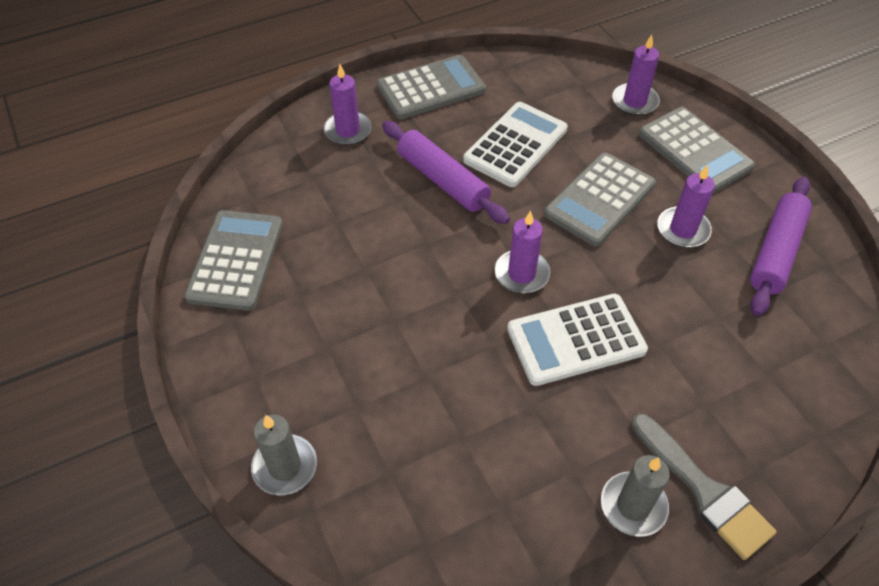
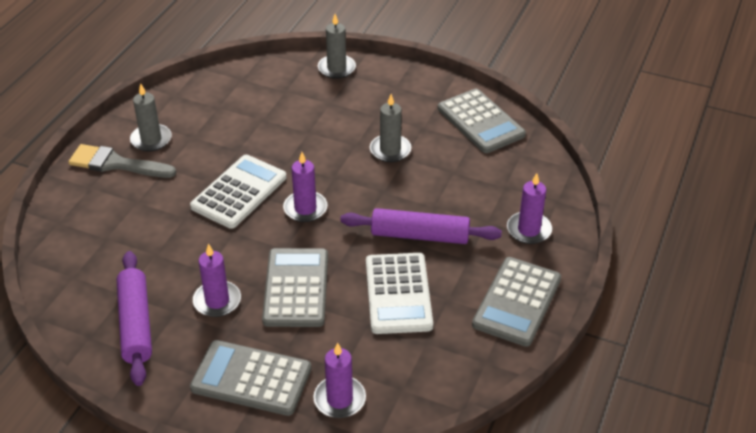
camera: 140 degrees right, 10 degrees down
(366, 287) = (390, 150): none -> grey candle

